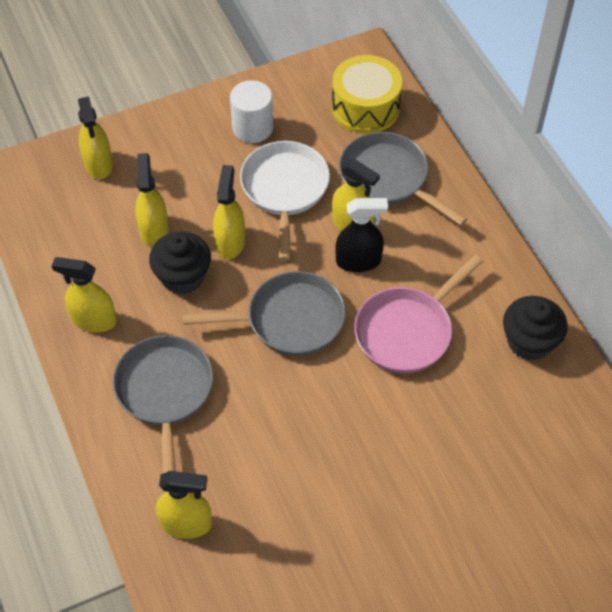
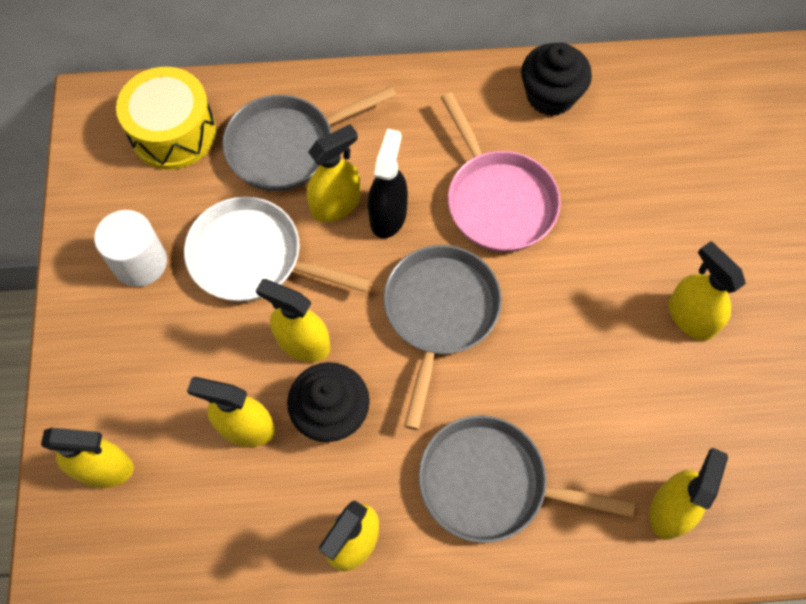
camera: 70 degrees left, 10 degrees up
(361, 502) = (690, 317): none -> yellow spray bottle

